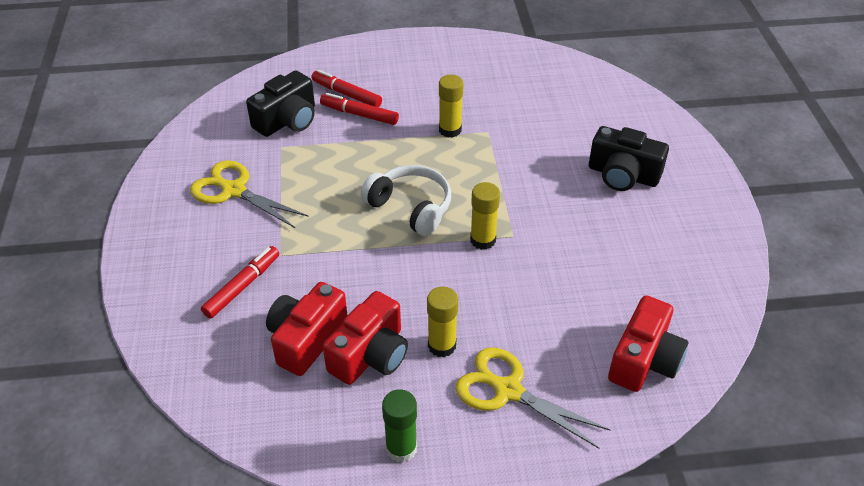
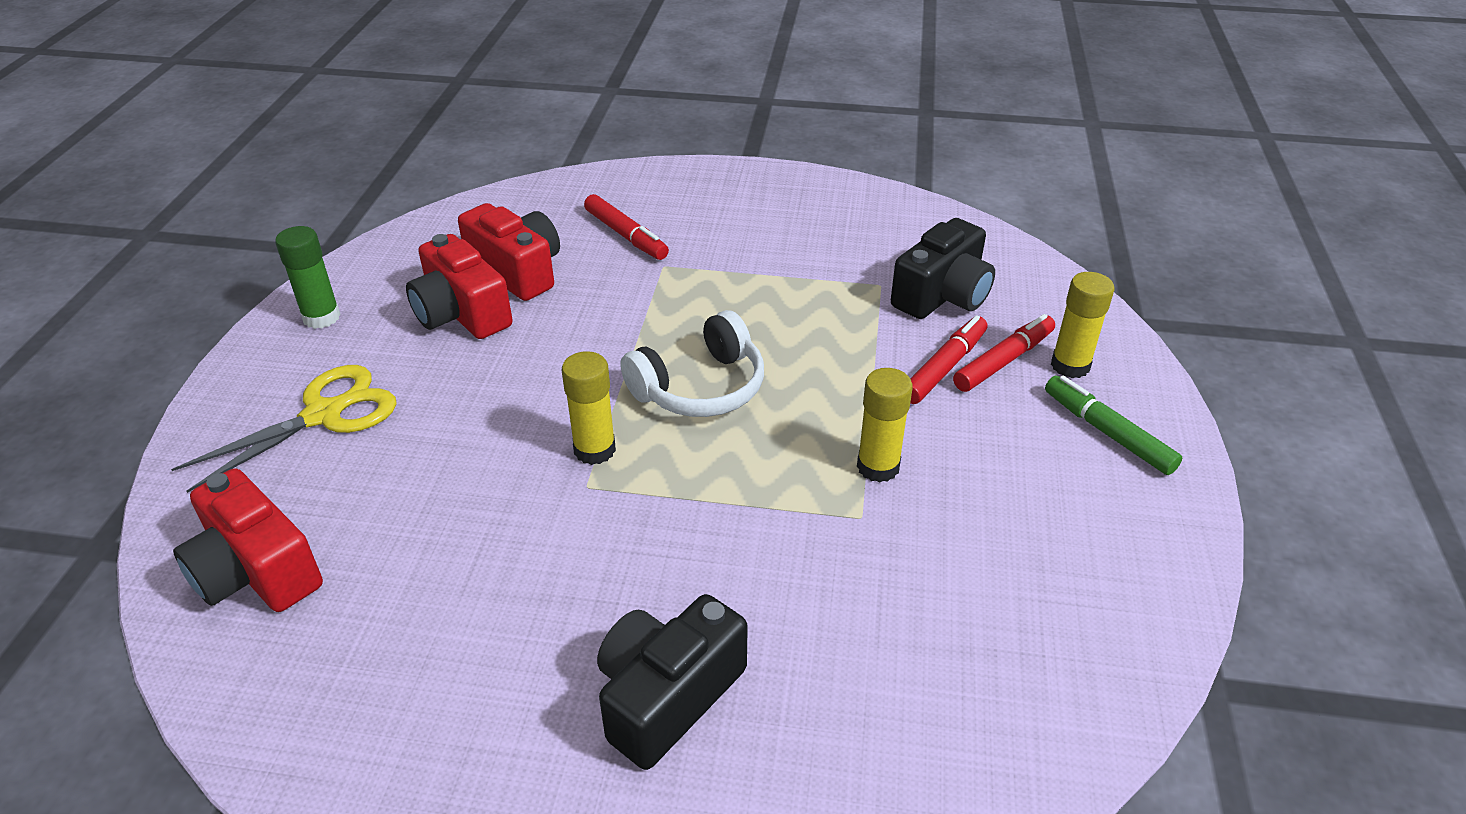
camera: 105 degrees right, 5 degrees down
(233, 190) = (800, 240): yellow scissors -> none
(287, 120) = (942, 295): black camera -> black camera turned 105 degrees counterclockwise
(394, 60) = (1107, 432): none -> green marker
(442, 345) = (433, 372): yellow glue stick -> yellow glue stick (1070, 366)

